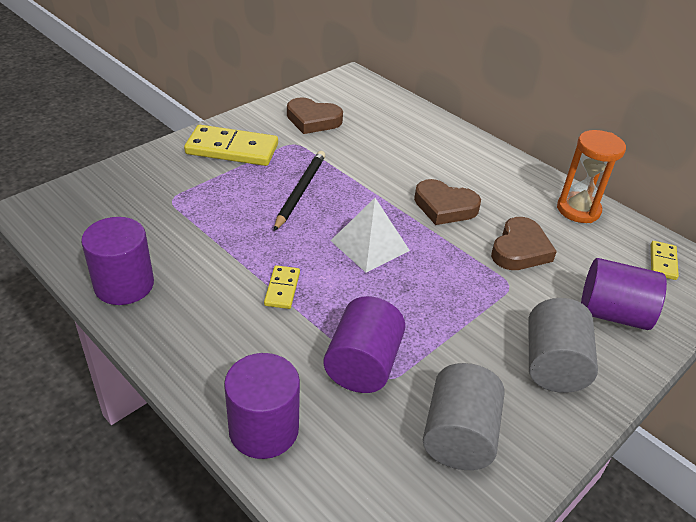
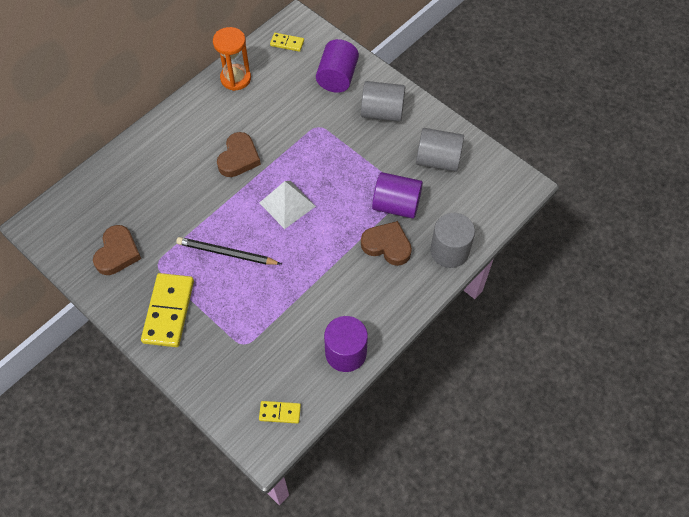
camera: 90 degrees left, 20 degrees up
(264, 429) = (449, 251): purple cylinder -> grey cylinder
(282, 289) = (337, 254): yellow domino -> yellow domino (280, 413)
(520, 249) = (282, 117): brown heart -> brown heart (387, 245)

